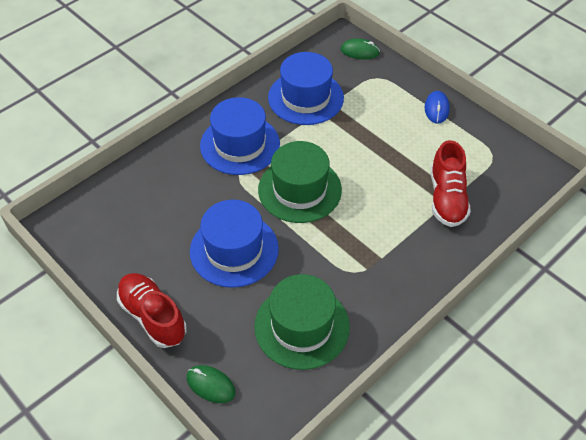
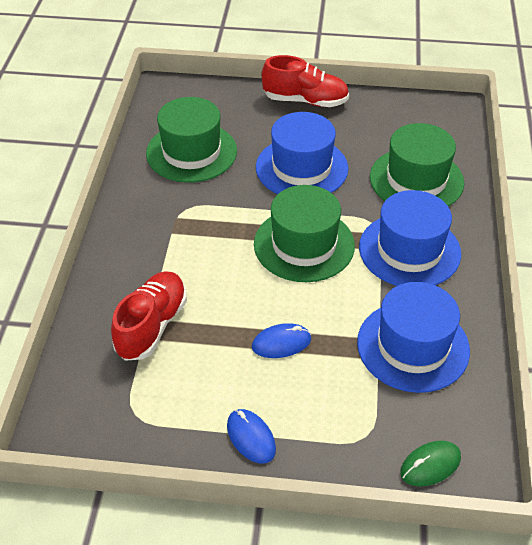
camera: 140 degrees right, 5 degrees down
(170, 186) = (416, 180): none -> green hat
(210, 385) = (220, 92): green mouse -> none
(376, 141) = (281, 343): none -> blue mouse
(446, 198) = (152, 326): red shoe -> red shoe turned 60 degrees clockwise

